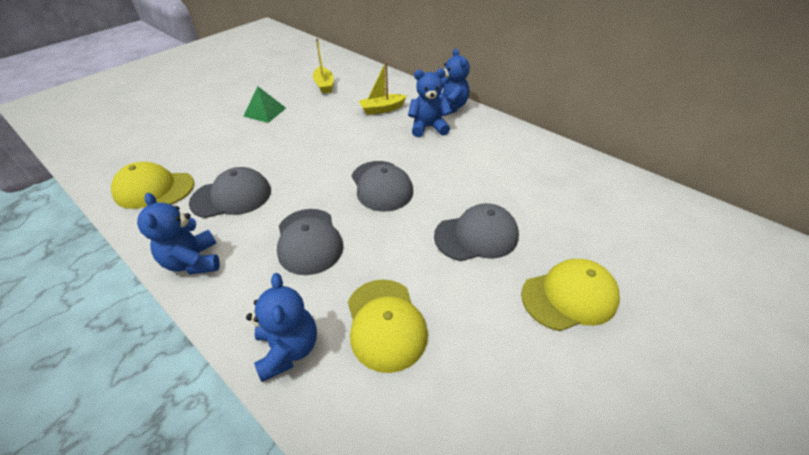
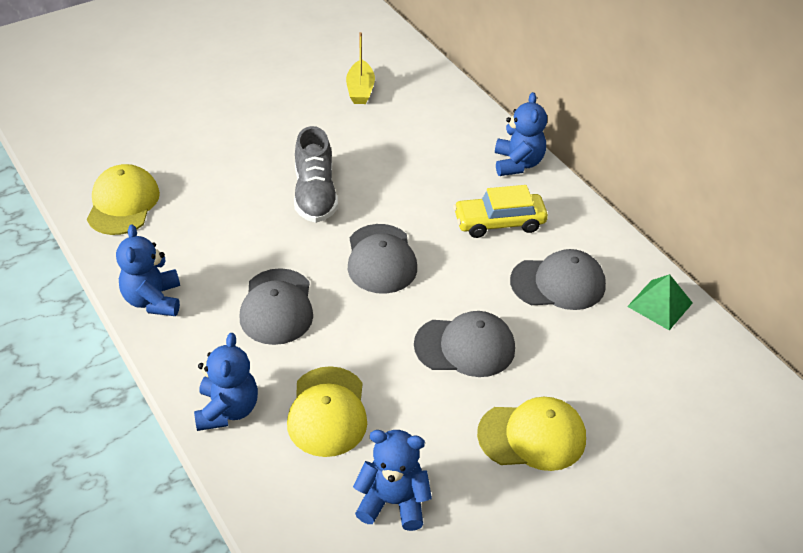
camera: 15 degrees right, 0 degrees up
(154, 189) = (123, 203): yellow cap -> yellow cap turned 75 degrees clockwise
(232, 196) = (206, 233): grey cap -> grey cap (558, 283)
(265, 112) = (270, 119): green pyramid -> green pyramid (660, 304)
(314, 152) = (315, 194): none -> grey shoe
(382, 109) = (424, 147): yellow boat -> none
(428, 127) = (474, 189): blue teddy bear -> blue teddy bear (393, 502)
(456, 144) = (499, 222): none -> yellow car

